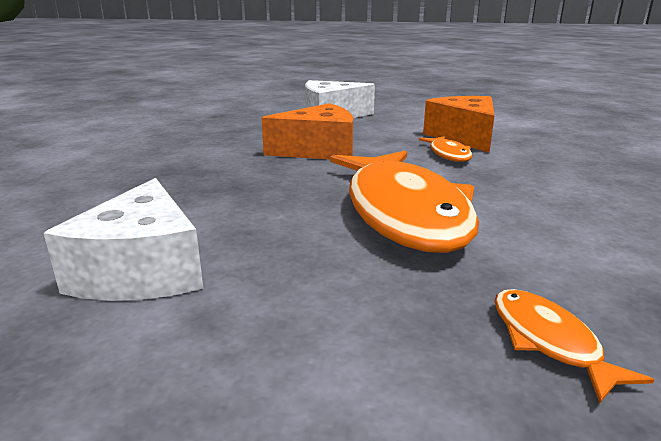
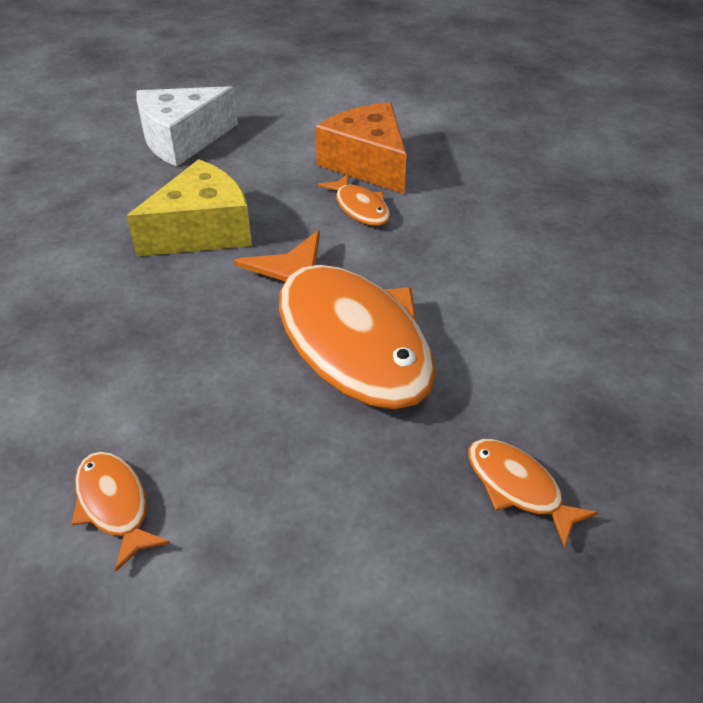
camera: 20 degrees left, 20 degrees up
(143, 270) = (115, 505): white cheese -> orange fish
(318, 150) = (202, 231): orange cheese -> yellow cheese

